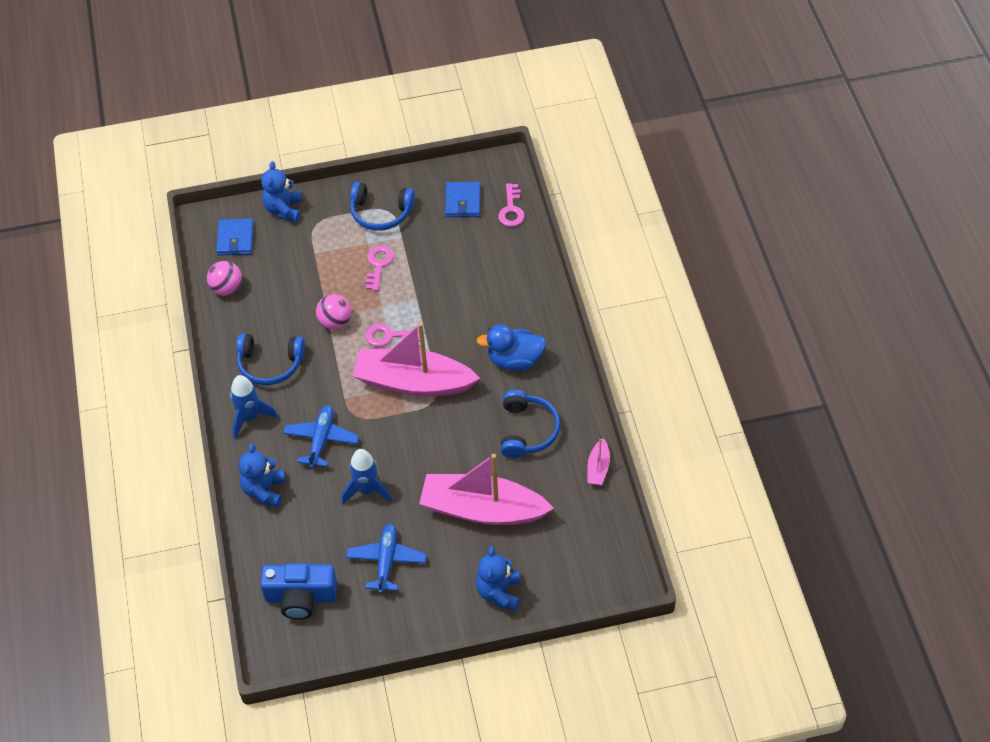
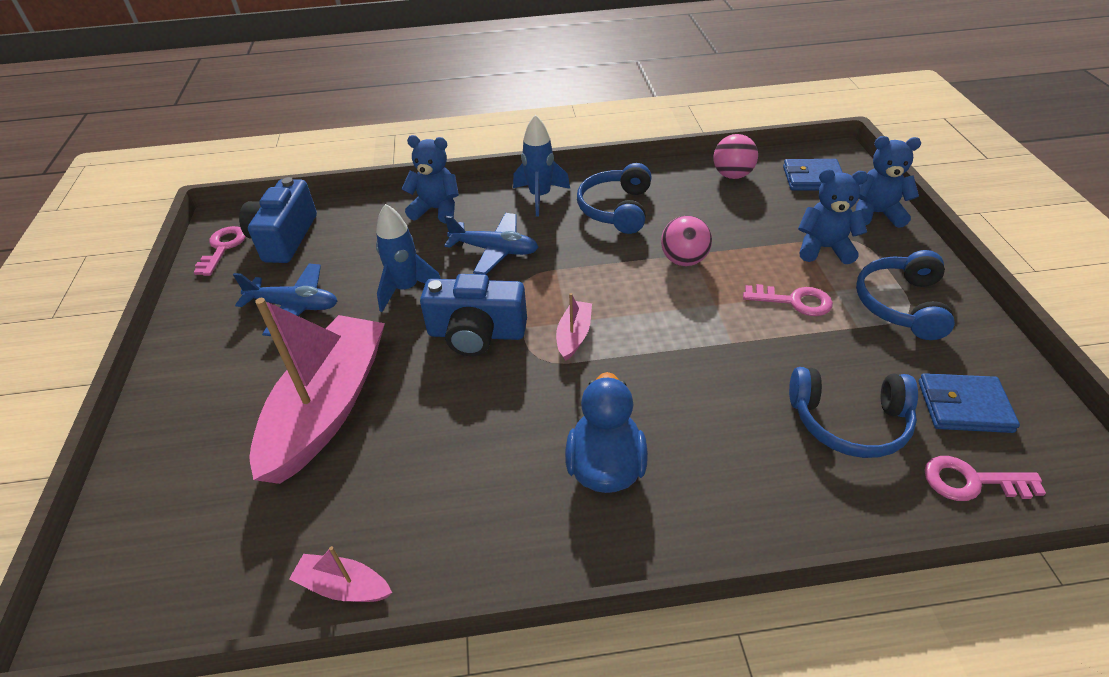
camera: 95 degrees right, 10 degrees down
(389, 336) = (659, 311): pink key -> pink key (223, 248)
(413, 382) = (574, 335): pink boat -> pink boat, size x0.42
(413, 438) = (476, 333): none -> blue camera
(499, 592) = (181, 421): blue teddy bear -> blue teddy bear (824, 248)
(527, 431) = (454, 475): blue headphones -> blue headphones (849, 422)

